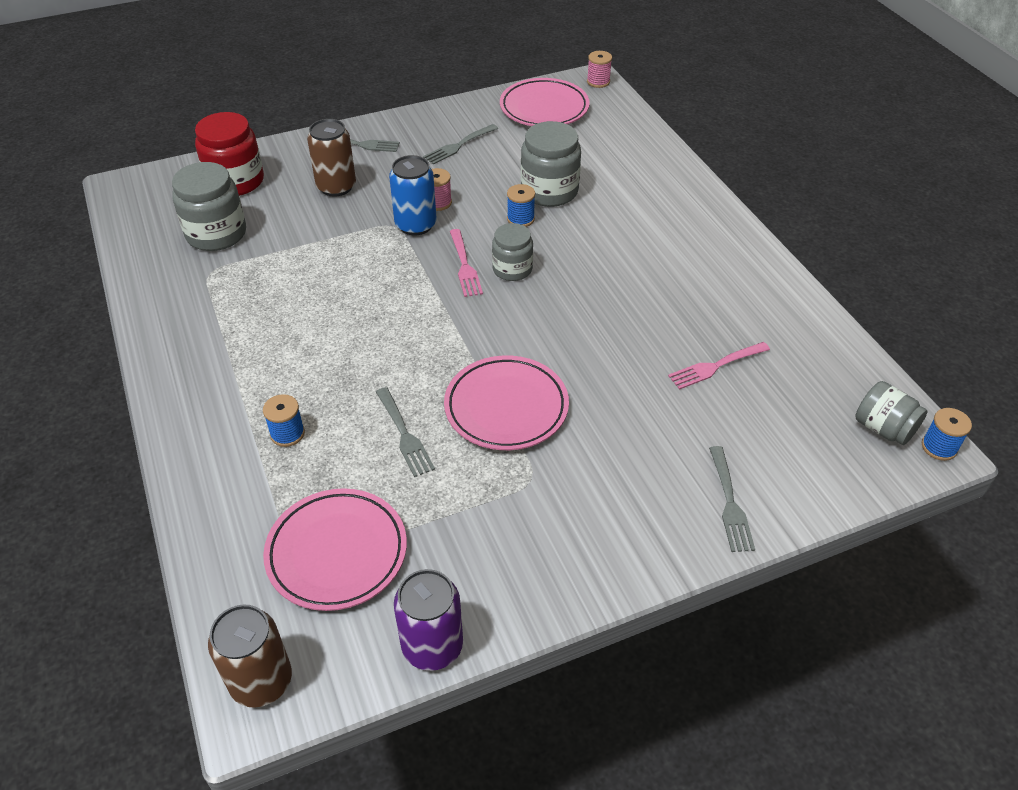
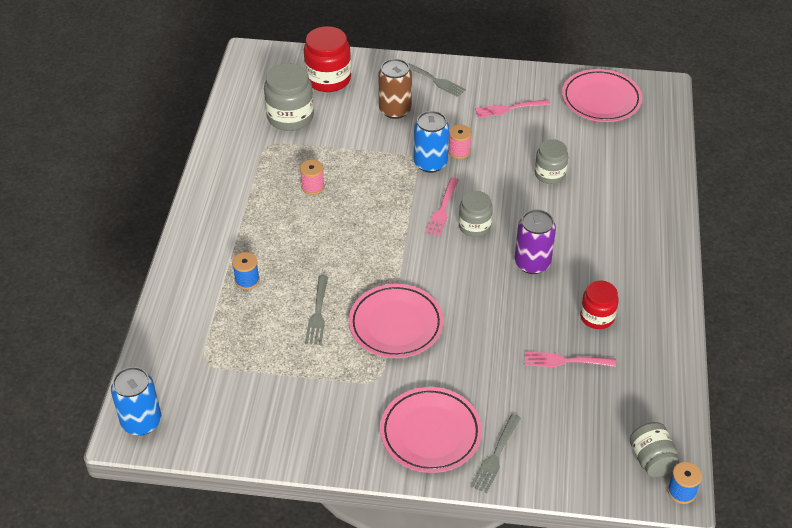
camera: 30 degrees right, 0 degrees up
(261, 681) = (141, 421): brown can -> blue can
(337, 553) = (228, 369): pink plate -> pink plate (430, 433)
(432, 646) = (245, 450): purple can -> purple can (532, 263)
(459, 145) = (509, 108): grey fork -> pink fork
(520, 219) = (510, 188): blue spool -> none
(549, 191) = (549, 174): grey jar -> grey jar, size x0.64
(598, 82) = (665, 91): pink spool -> pink spool (312, 187)
(709, 309) = (597, 317): none -> red jar

